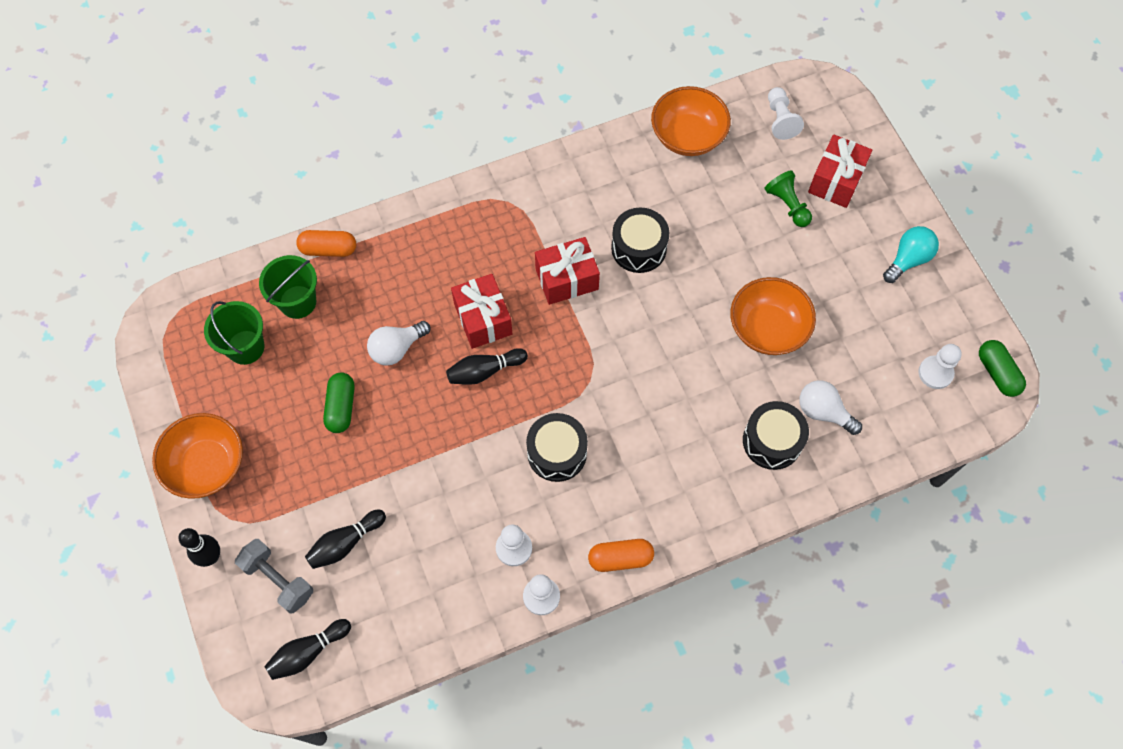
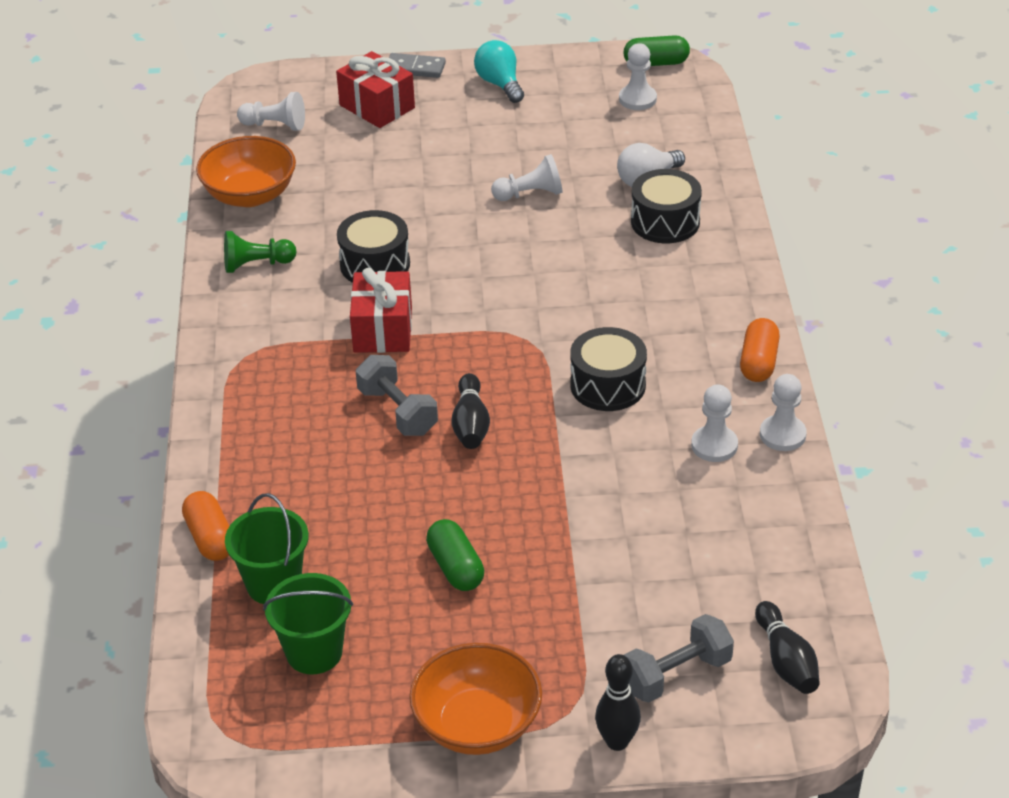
camera: 70 degrees left, 25 degrees down
(328, 249) = (210, 538): orange capsule -> orange capsule turned 45 degrees counterclockwise
(341, 407) = (455, 567): green capsule -> green capsule turned 45 degrees clockwise
(345, 543) = (650, 597): black bowling pin -> none
(396, 348) = (397, 498): white light bulb -> none
(483, 319) = (398, 411): red gift -> grey dumbbell
(767, 328) = (530, 194): orange bowl -> white pawn
(787, 205) = (386, 145): green pawn -> green pawn (256, 264)
(901, 189) = (415, 68): none -> grey domino

